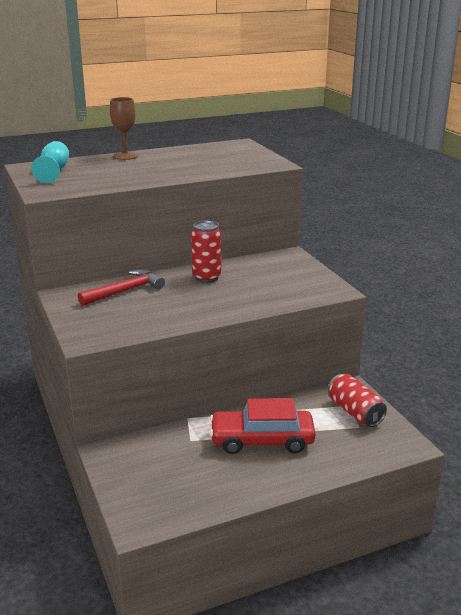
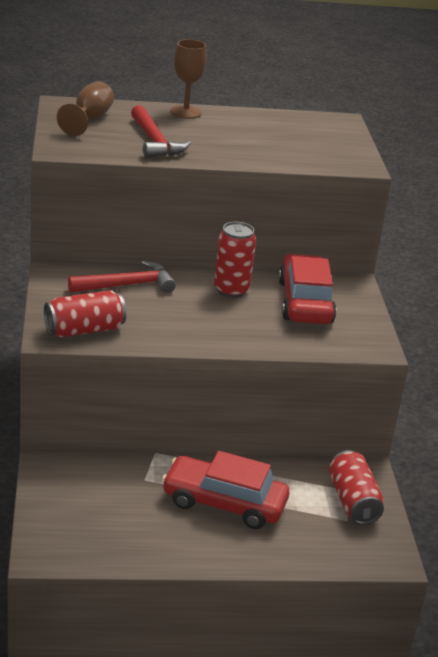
camera: 15 degrees right, 5 degrees up
(54, 171) = (89, 119): turquoise goblet -> brown goblet
(109, 329) = (84, 330): none -> red can
(115, 176) = (154, 141): none -> red hammer
(265, 273) = (305, 302): none -> red car

